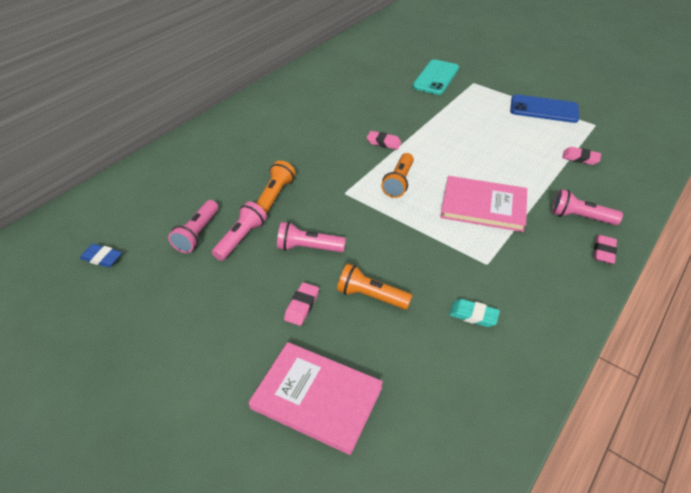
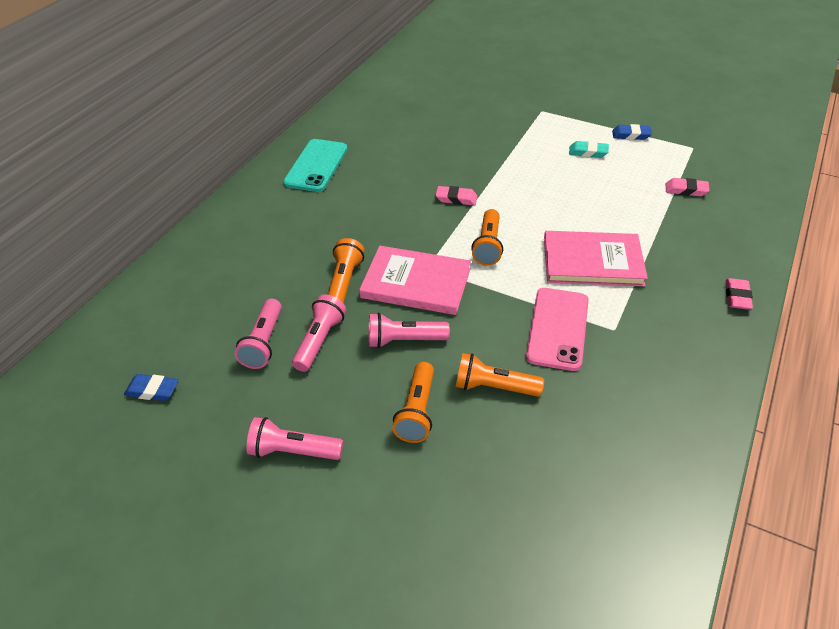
camera: 10 degrees left, 0 degrees up
(302, 306) = (417, 411): pink eraser -> orange flashlight
(316, 398) = (466, 515): pink book -> pink book (416, 283)
(436, 77) = (495, 109): turquoise phone -> turquoise phone (316, 166)
(438, 256) = (557, 328): none -> pink phone
(473, 315) = (615, 391): turquoise eraser -> turquoise eraser (588, 152)
(544, 109) = (631, 135): blue phone -> blue eraser
(580, 217) = (702, 260): pink flashlight -> pink flashlight (293, 451)

